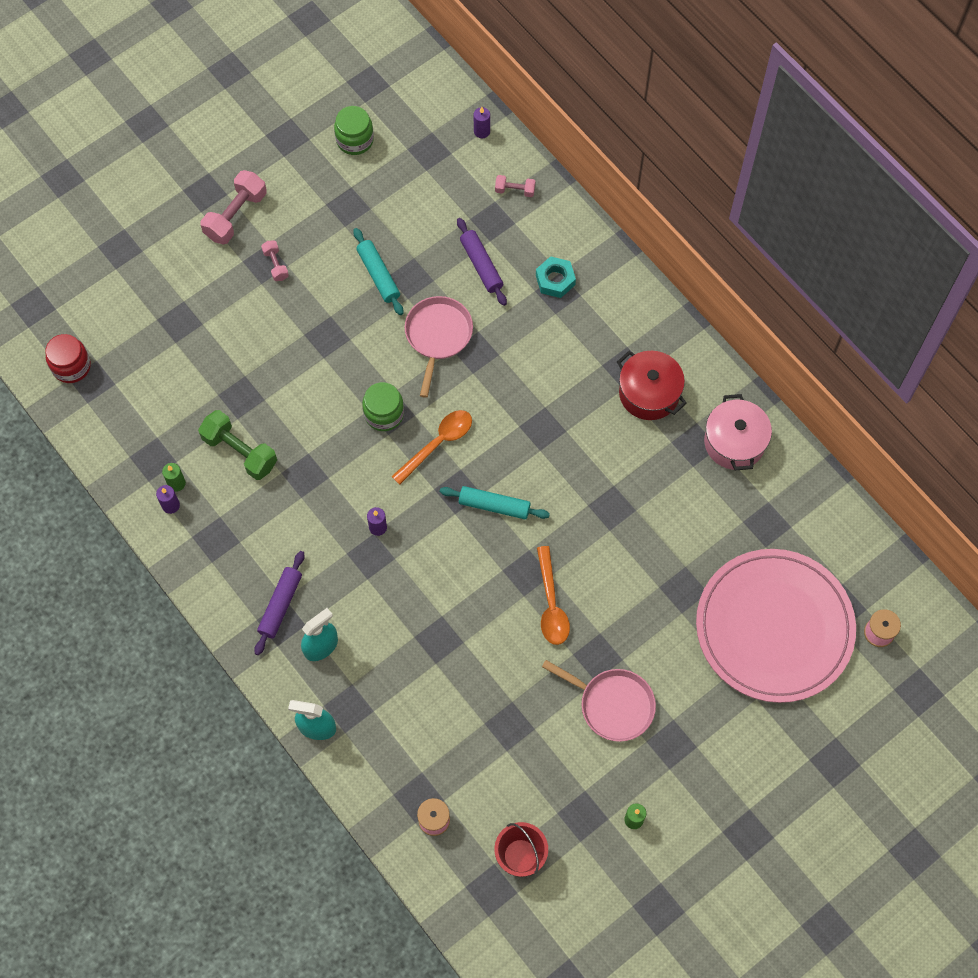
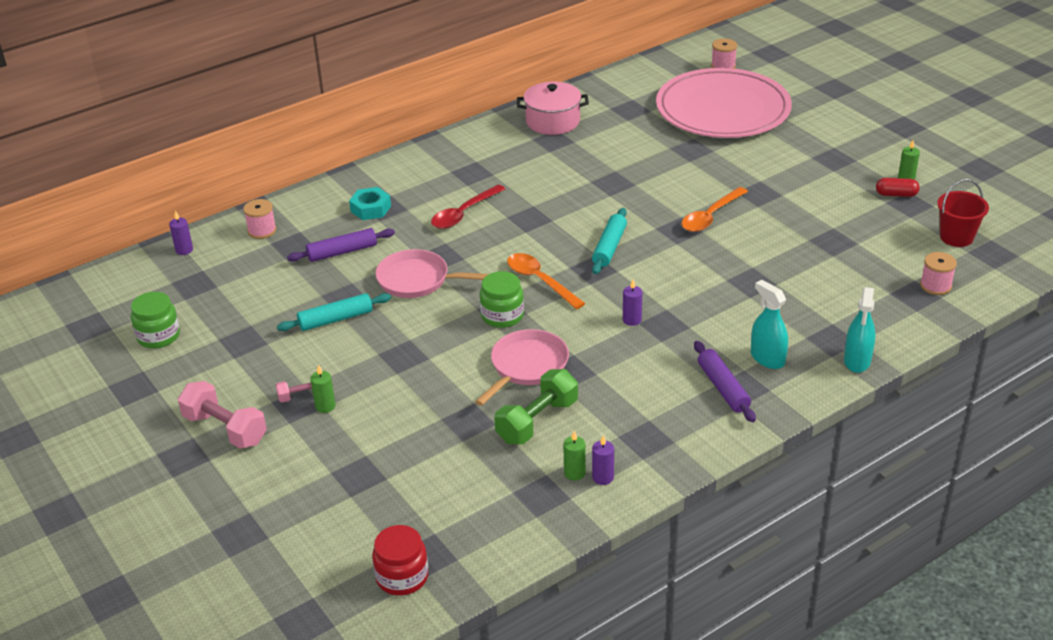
camera: 85 degrees left, 30 degrees down
(262, 285) = (325, 406): none -> green candle
(280, 605) = (723, 388): purple rolling pin -> purple rolling pin turned 45 degrees clockwise
(515, 190) = (262, 230): pink dumbbell -> pink spool
(549, 366) = (463, 214): none -> red spoon
(551, 604) = (710, 216): orange spoon -> orange spoon turned 135 degrees clockwise
(601, 804) = (896, 194): none -> red capsule
(612, 705) = (803, 186): pink pan -> pink pan (527, 366)
(649, 393) = (500, 161): red pot -> none

